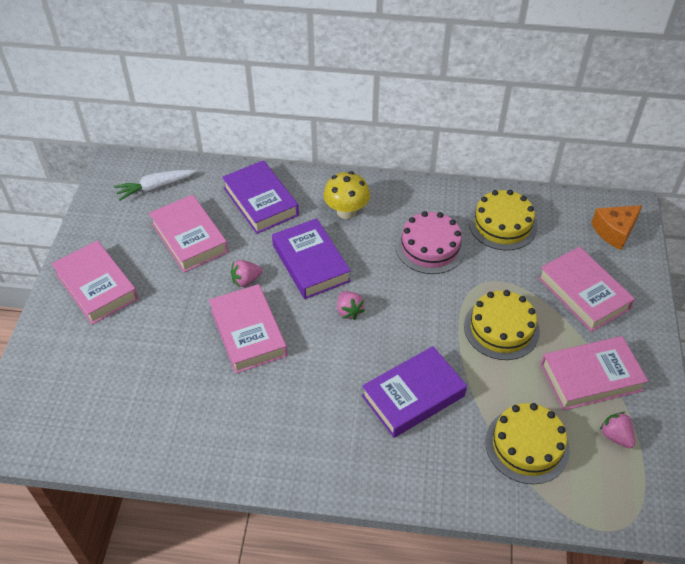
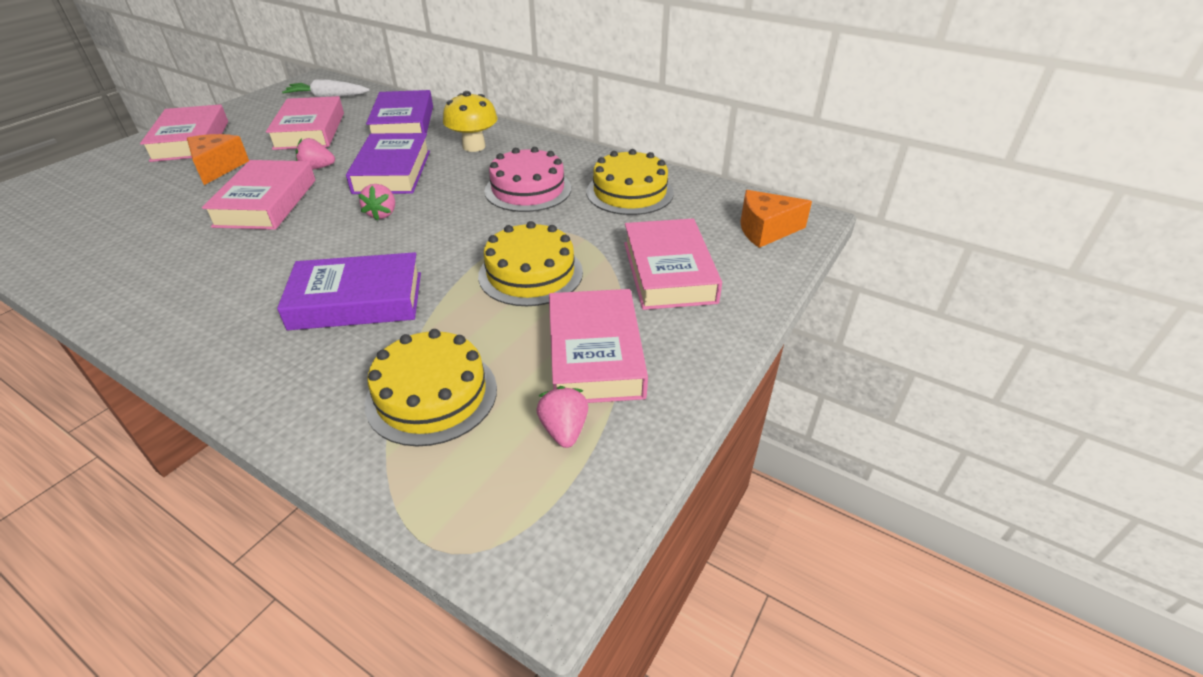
camera: 25 degrees right, 10 degrees down
(162, 310) = (218, 168): none -> orange cheese
(590, 377) = (595, 354): pink book -> pink book turned 75 degrees clockwise

